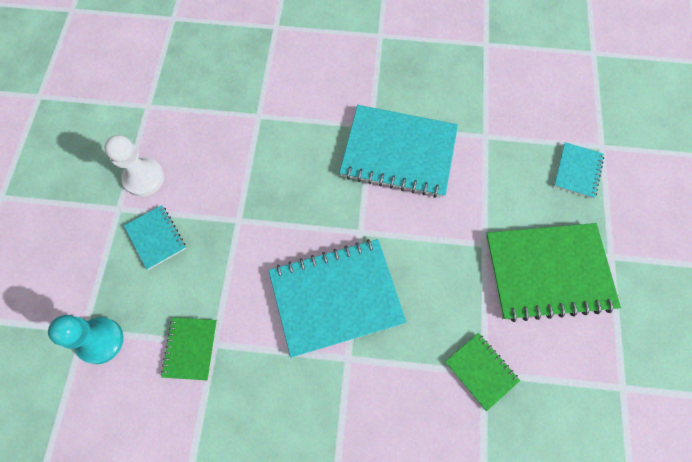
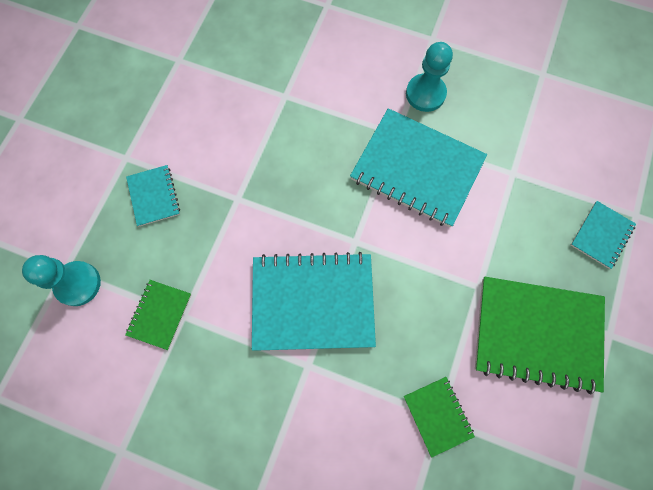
camera: 15 degrees right, 5 degrees up
(144, 178) = (157, 133): white pawn -> none
(387, 85) = (425, 94): none -> turquoise pawn

